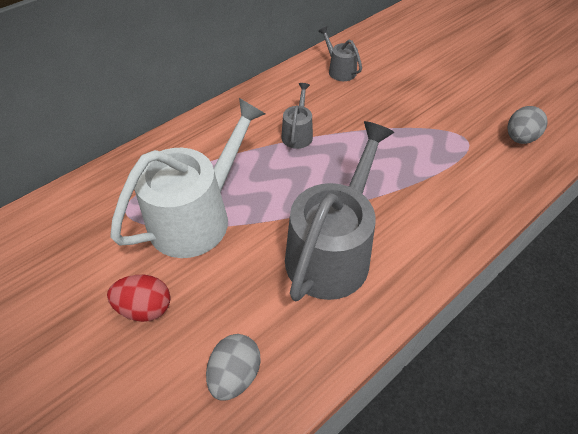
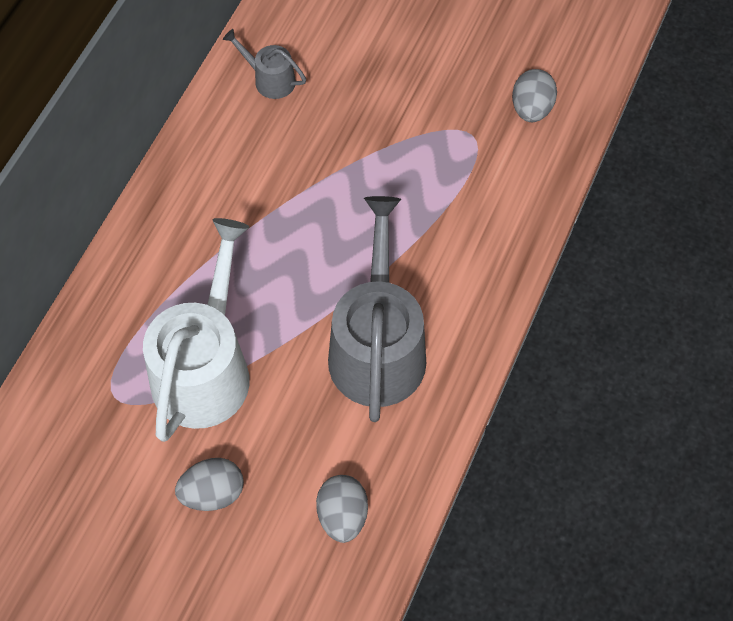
camera: 25 degrees left, 10 degrees up
(145, 307) = (212, 493): red egg -> grey egg
(297, 134) = (264, 206): grey watering can -> none

